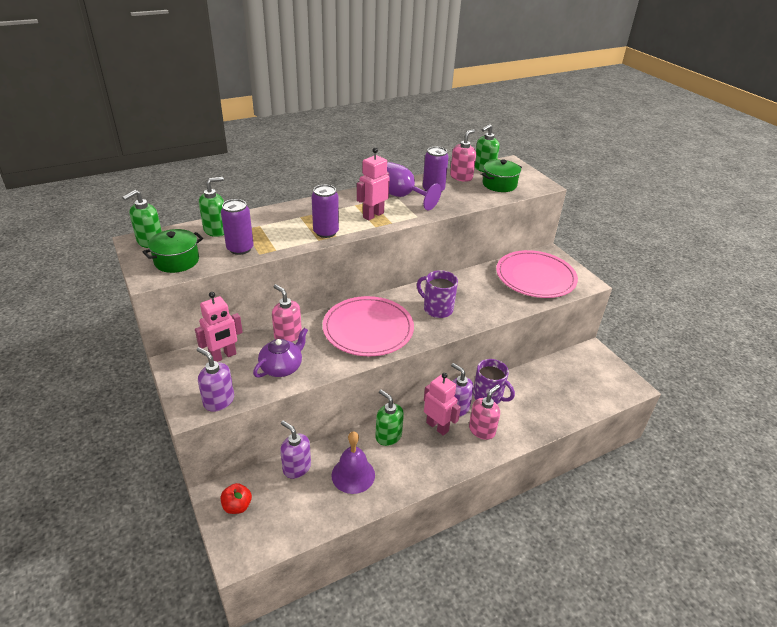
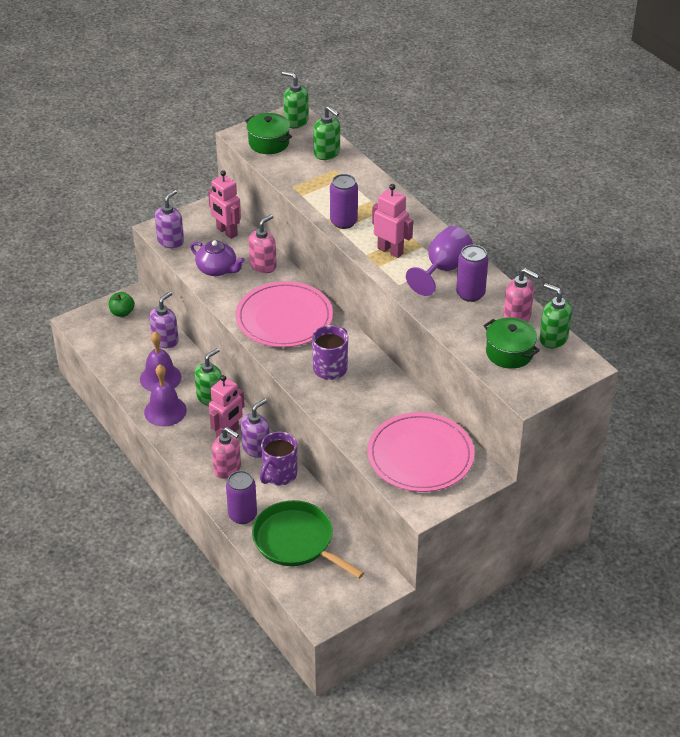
camera: 85 degrees right, 5 degrees up
(237, 506) = (122, 312): red apple -> green apple
(240, 248) = (298, 174): purple can -> purple can (242, 515)
(402, 473) = (165, 411): none -> purple bell
(561, 393) = (297, 541): none -> green pan

